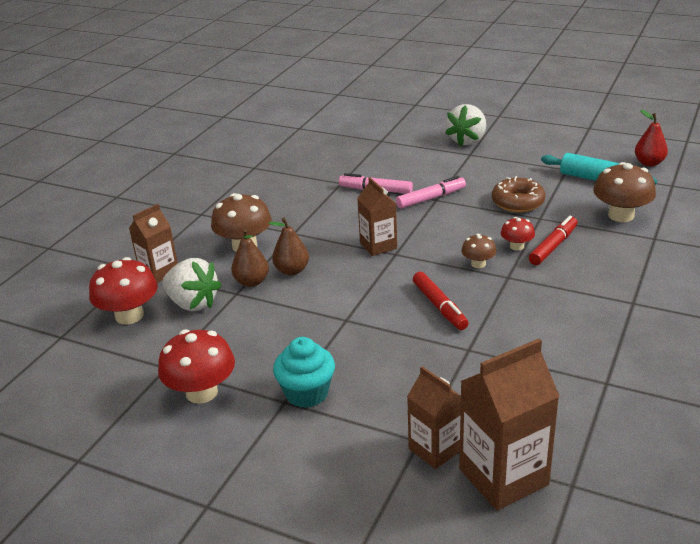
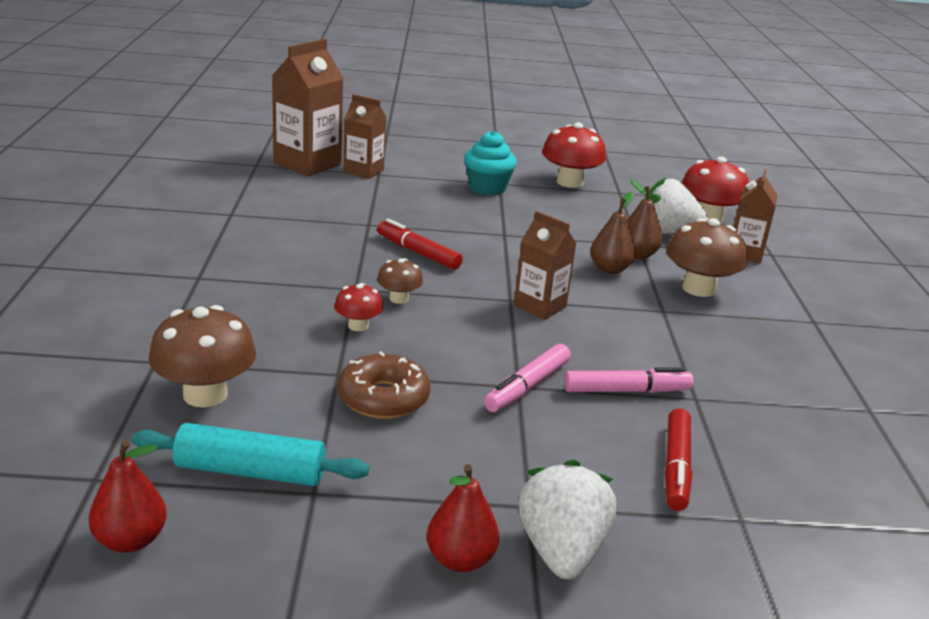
camera: 150 degrees right, 5 degrees down
(510, 143) = (460, 559): none -> red pear
(553, 246) = (307, 331): red marker -> red marker (676, 467)

